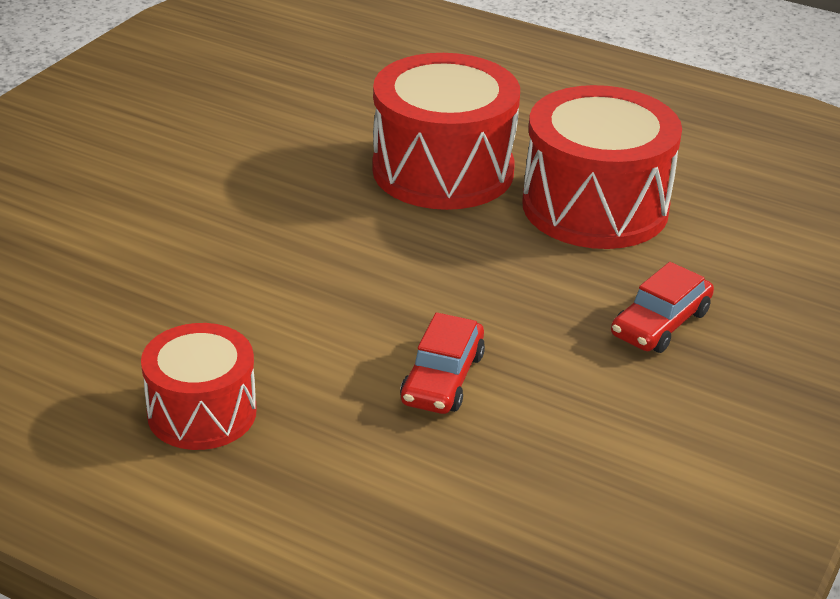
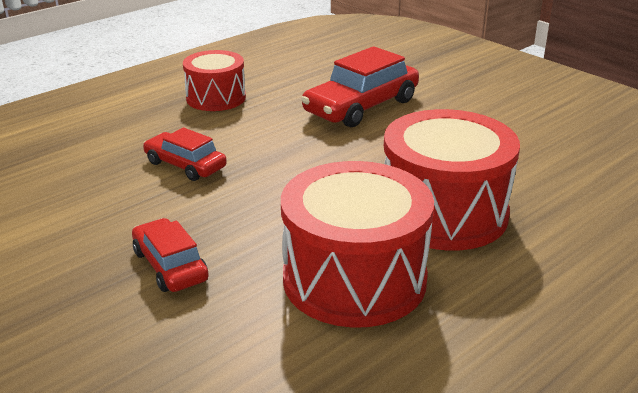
camera: 110 degrees right, 5 degrees down
(185, 260) = (361, 106): none -> red car

